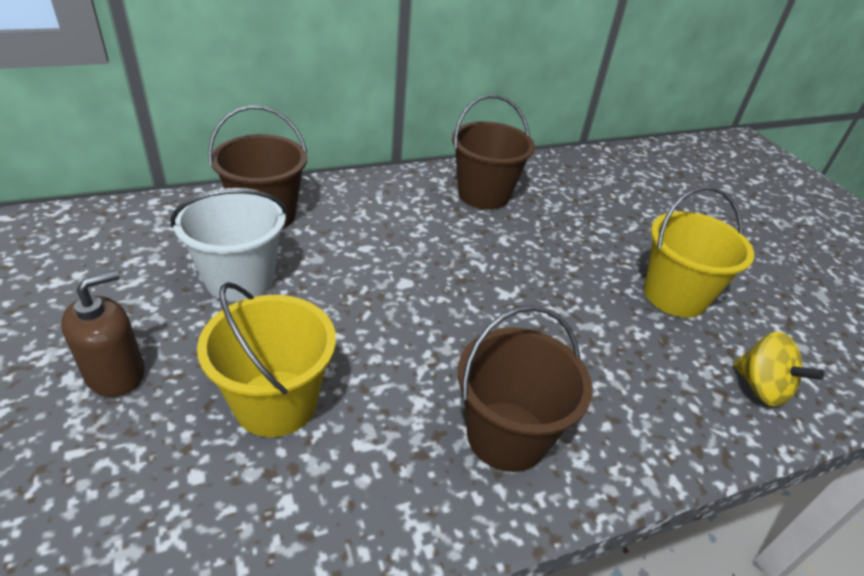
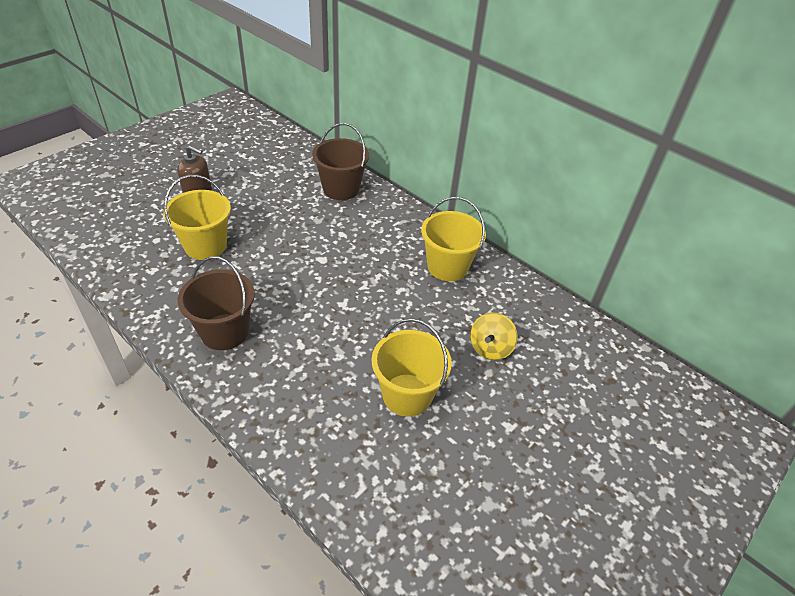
camera: 65 degrees right, 5 degrees up
(240, 279) = (281, 202): white bucket -> none
(484, 194) = (447, 267): brown bucket -> yellow bucket
(761, 388) = (333, 456): yellow spinning top -> yellow spinning top (490, 348)

